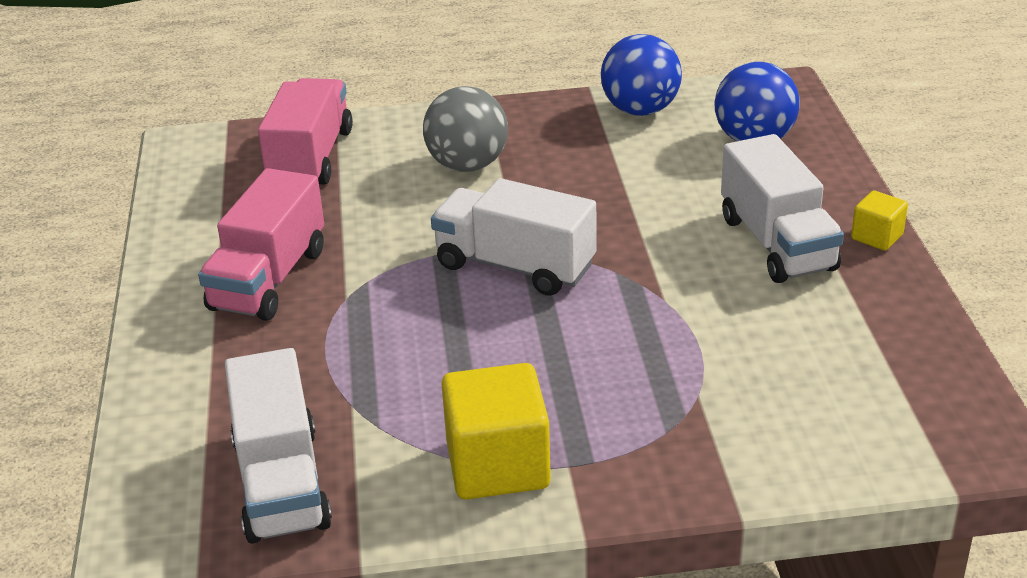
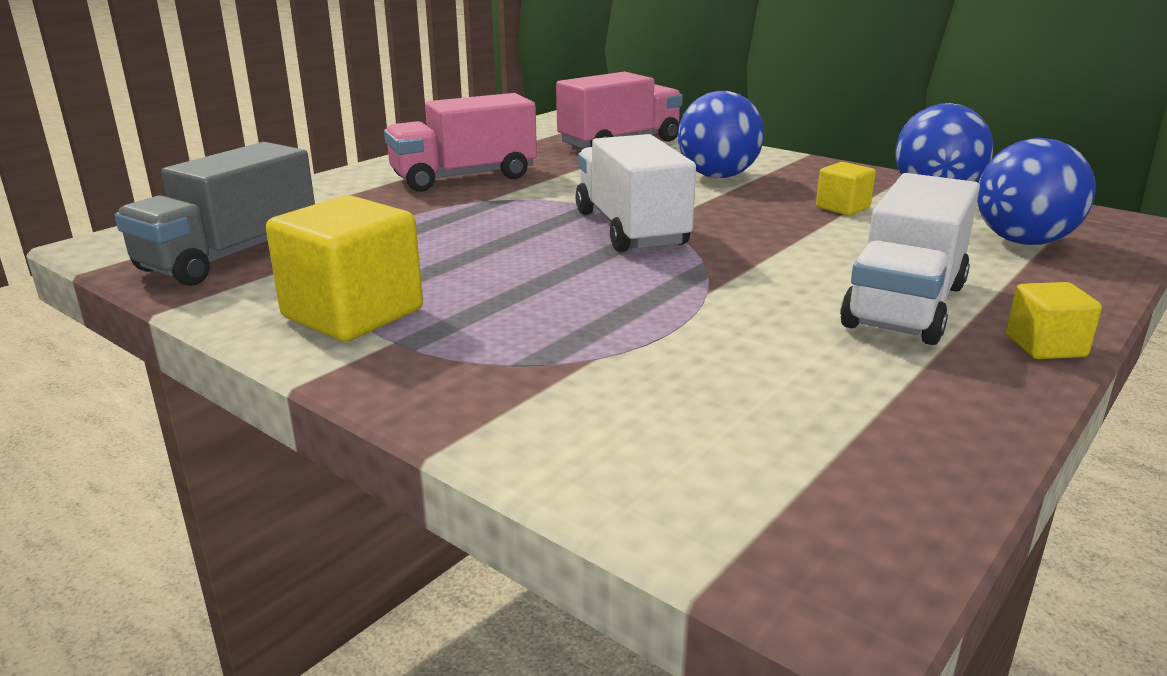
camera: 45 degrees right, 10 degrees down
(281, 483) = (230, 256): white truck -> grey truck
(467, 165) = (718, 176): grey ball -> blue ball
(608, 159) = (842, 208): none -> yellow cube

